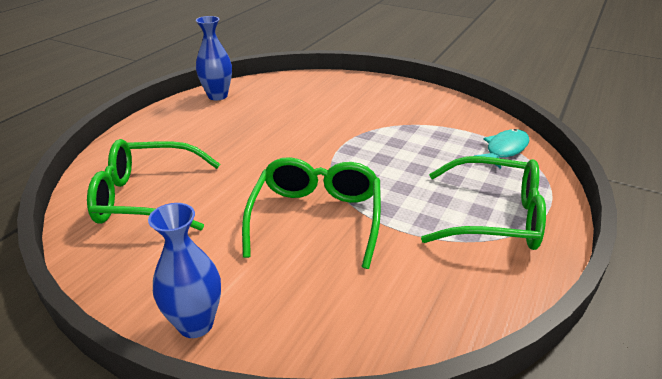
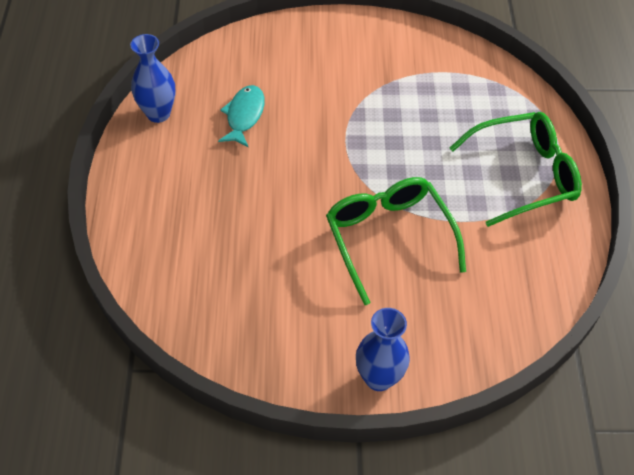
camera: 30 degrees left, 20 degrees up
(147, 197) = (222, 282): green glasses -> none
(504, 149) = (490, 86): turquoise fish -> turquoise fish (244, 115)

